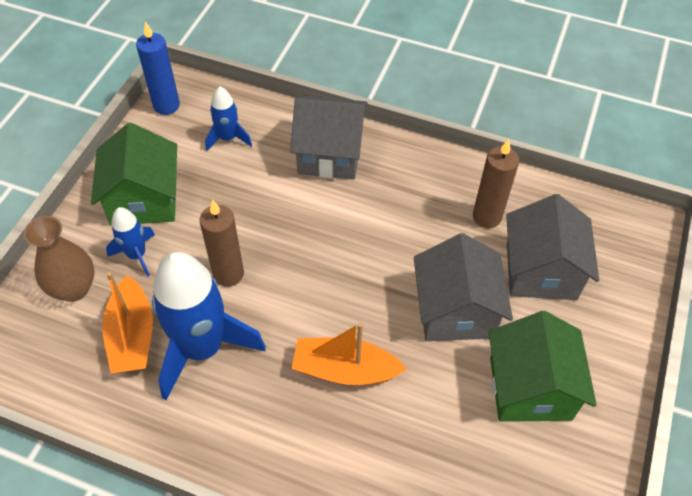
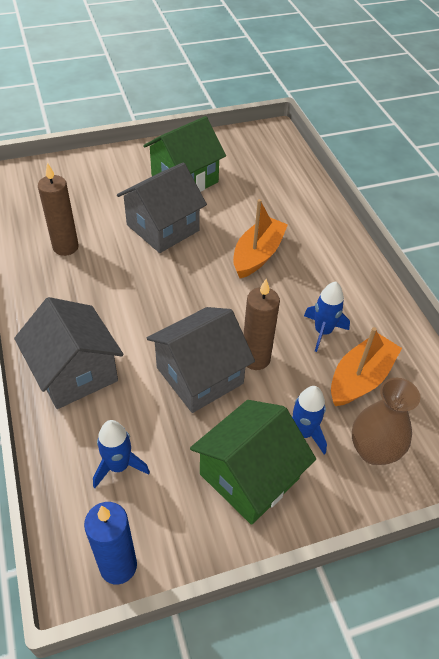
camera: 130 degrees left, 5 degrees down
(203, 348) = (322, 331): blue rocket -> blue rocket, size x0.50
(344, 370) = (257, 255): orange boat -> orange boat turned 120 degrees counterclockwise
(541, 271) = (93, 204): grey house -> grey house (200, 375)

